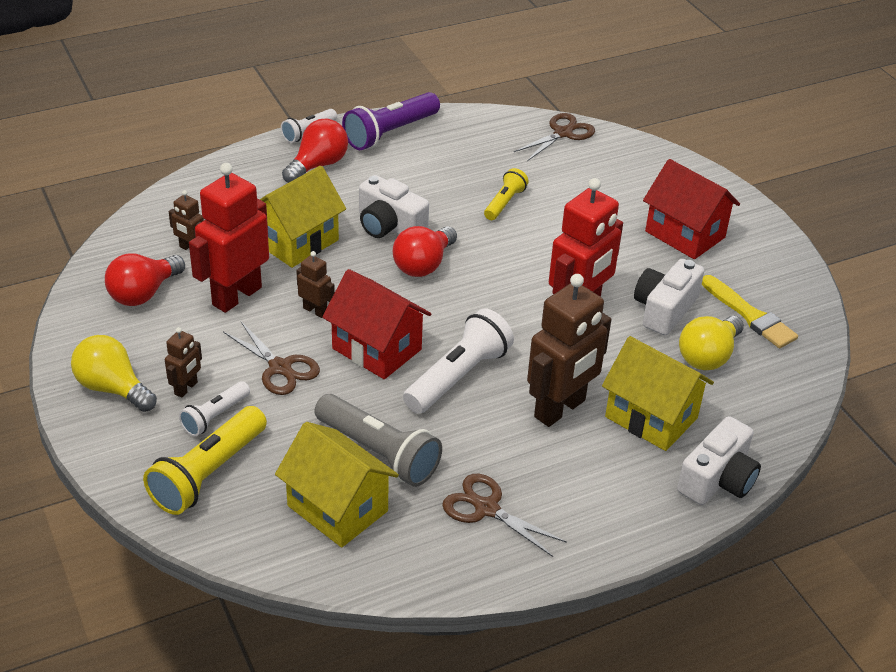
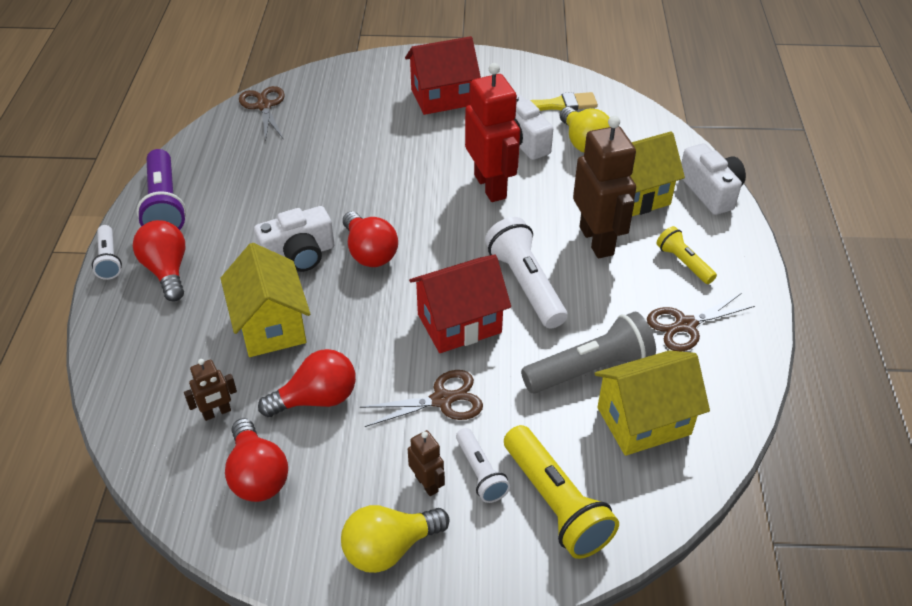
camera: 60 degrees left, 5 degrees up
(236, 296) = (317, 399): red robot -> red light bulb
(315, 310) = (379, 347): brown robot -> none
(504, 203) = (326, 174): yellow flashlight -> yellow flashlight (683, 263)

